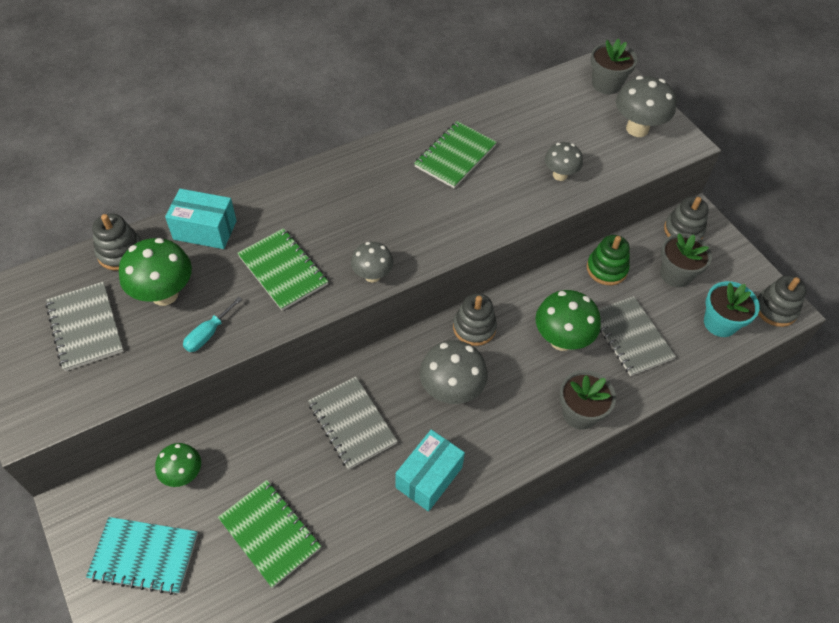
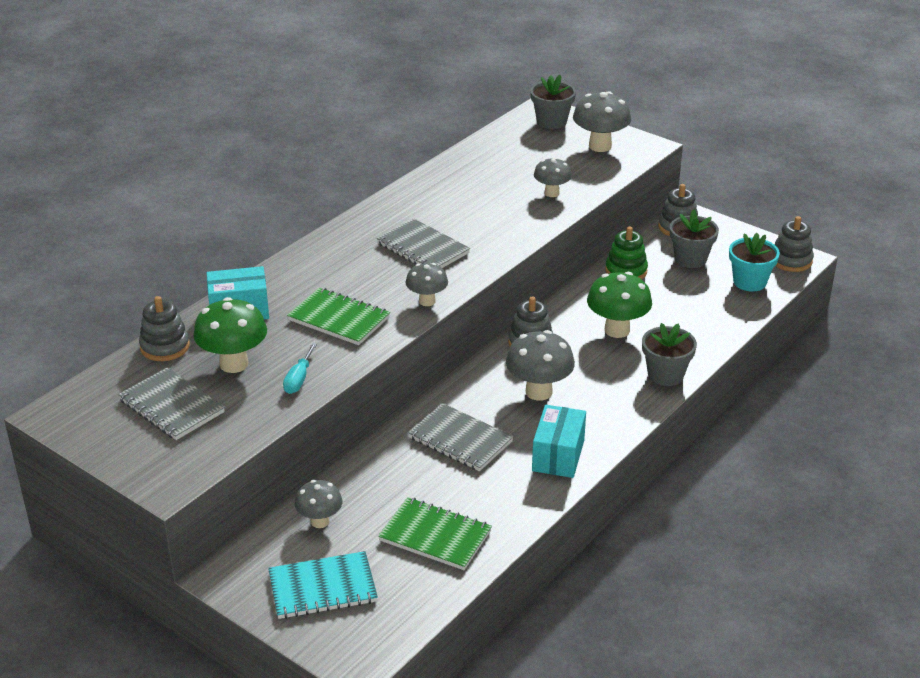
camera: 20 degrees left, 20 degrees down
(183, 475) = (320, 521): green mushroom -> grey mushroom
(455, 156) = (446, 203): green notebook -> none
(631, 337) = (678, 312): grey notebook -> grey notebook (423, 248)

